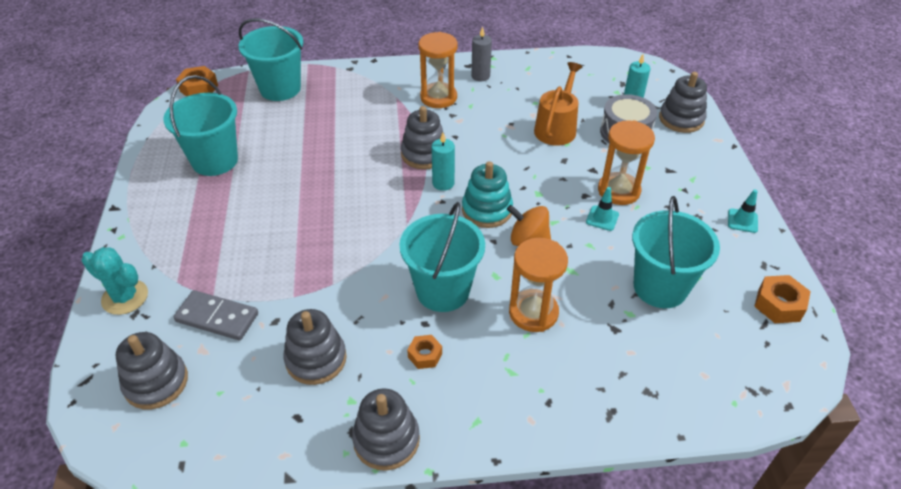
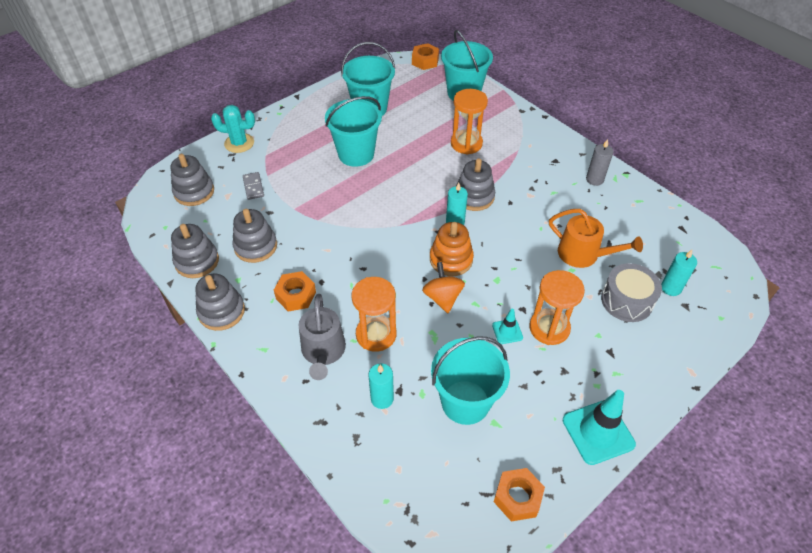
camera: 55 degrees right, 5 degrees up
(125, 297) = (239, 143): turquoise cactus -> turquoise cactus turned 75 degrees counterclockwise
(217, 317) = (253, 187): grey domino -> grey domino, size x0.66
(425, 355) = (296, 295): orange nut -> orange nut, size x1.55
(438, 97) = (542, 171): orange hourglass -> orange hourglass (466, 143)
(443, 291) = (355, 276): turquoise bucket -> turquoise bucket (356, 154)
(487, 210) = (451, 259): turquoise stacking toy -> orange stacking toy
(522, 367) = (323, 351): none -> grey watering can
(556, 128) = (583, 254): orange watering can -> orange watering can turned 45 degrees clockwise
(615, 347) = (382, 398): none -> turquoise candle
(681, 119) = (690, 332): grey stacking toy -> grey stacking toy (197, 261)
(742, 221) = (598, 432): turquoise traffic cone -> turquoise traffic cone, size x1.95

